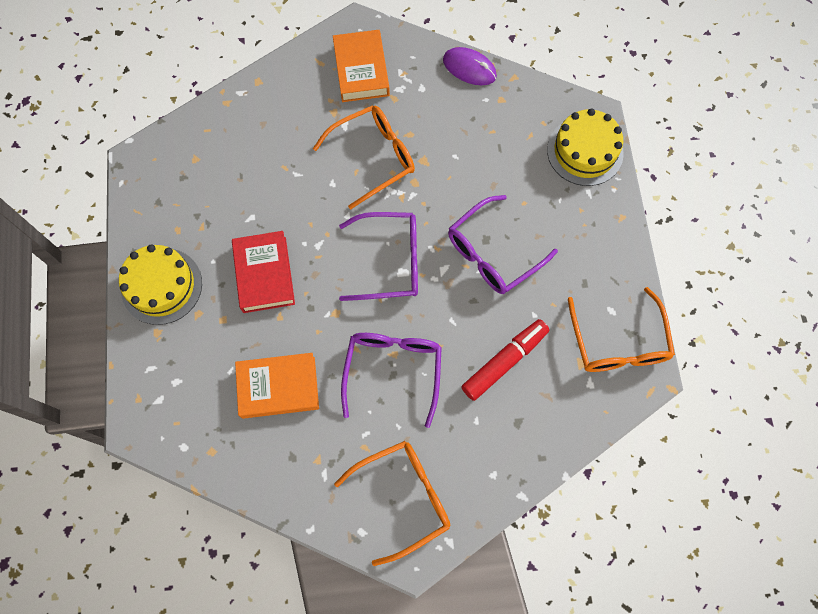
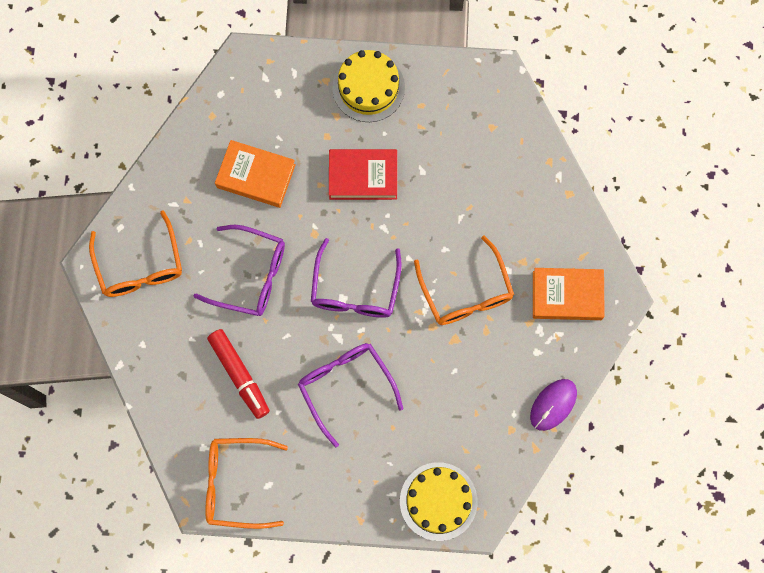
camera: 100 degrees right, 5 degrees up
(278, 387) = (256, 176): orange book -> orange book turned 75 degrees counterclockwise

